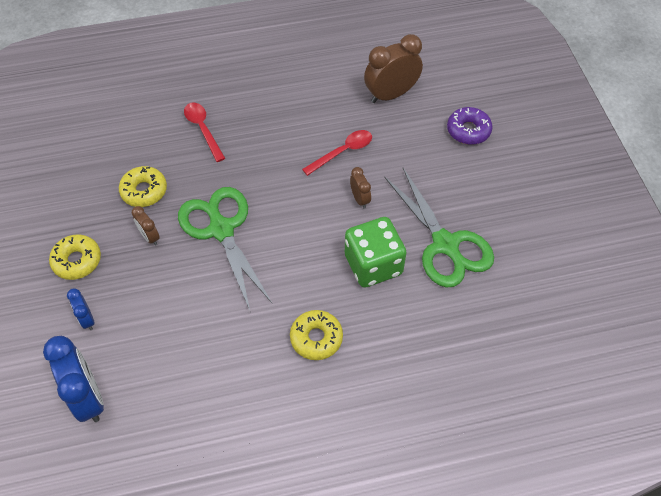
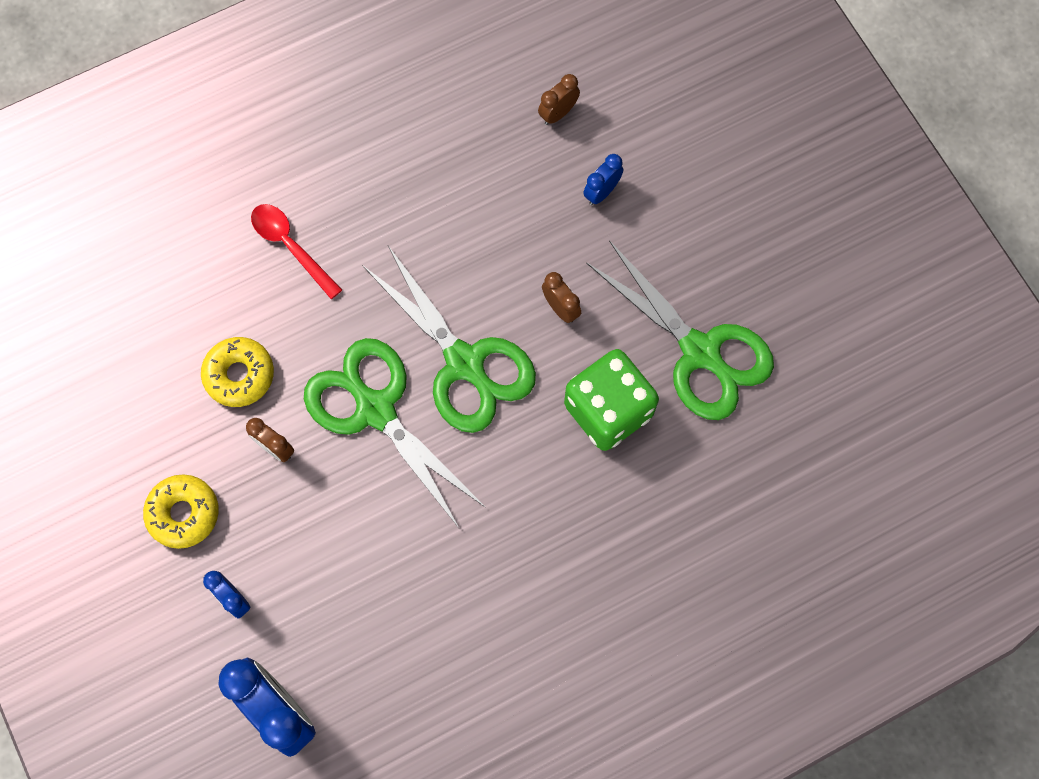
camera: 15 degrees left, 15 degrees up
(287, 216) = (464, 363): none -> green scissors
(316, 338) = (560, 542): yellow donut -> none
(342, 152) = (513, 234): red spoon -> none
(391, 94) = (558, 113): brown clock -> brown clock, size x0.50
(405, 141) = (601, 192): none -> blue clock
(468, 130) = (689, 150): purple donut -> none

